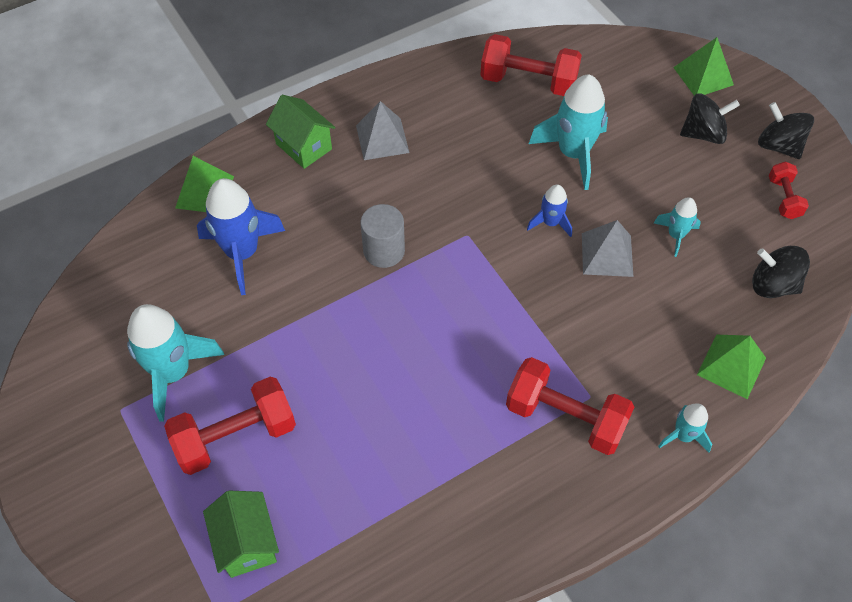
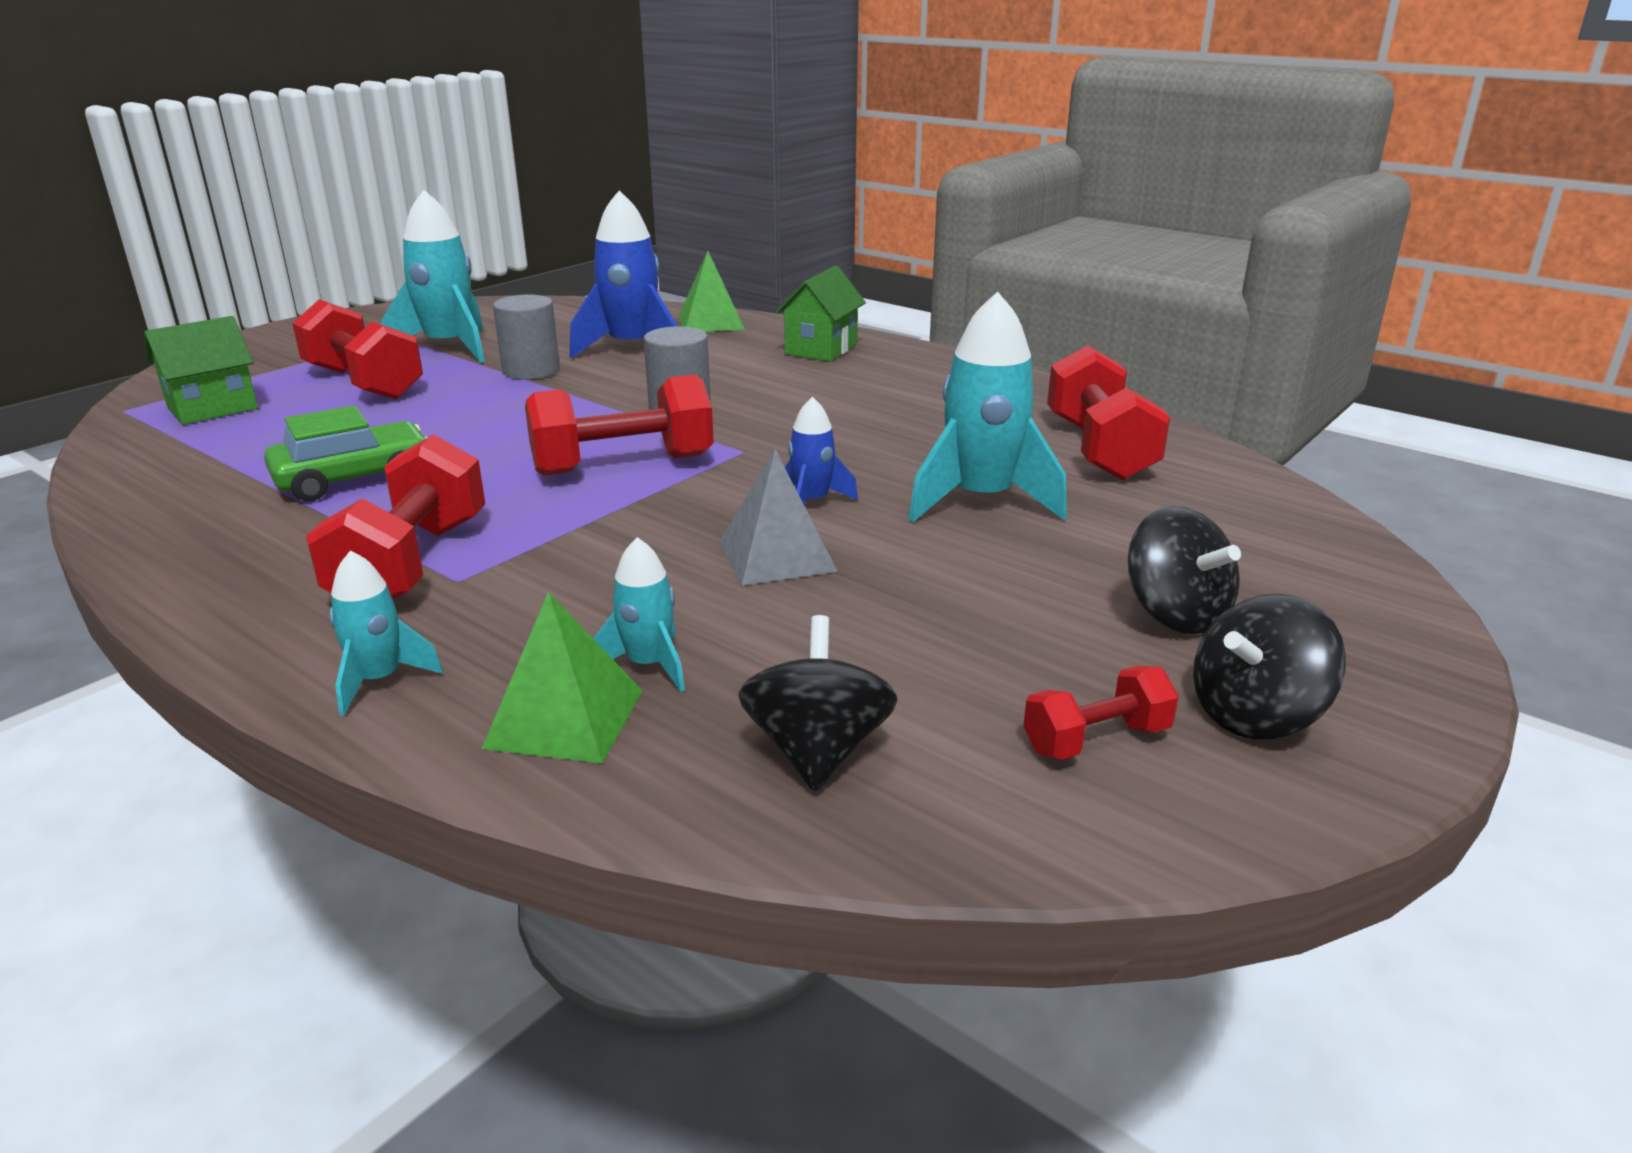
camera: 70 degrees right, 30 degrees down
(262, 323) = (531, 370): none -> grey cylinder
(382, 139) = (875, 382): grey pyramid -> none
(430, 445) = (354, 478): none -> green car
(465, 298) = (623, 465): none -> red dumbbell
(675, 235) = (872, 615): turquoise rocket -> turquoise rocket (648, 665)
(703, 76) = (1339, 596): green pyramid -> none
(778, 146) = (1255, 715): black spinning top -> black spinning top turned 150 degrees counterclockwise

